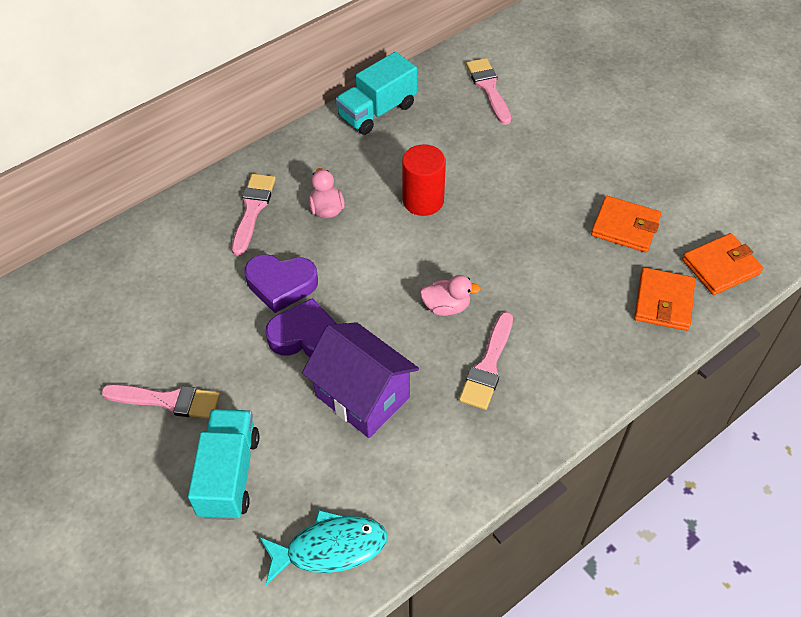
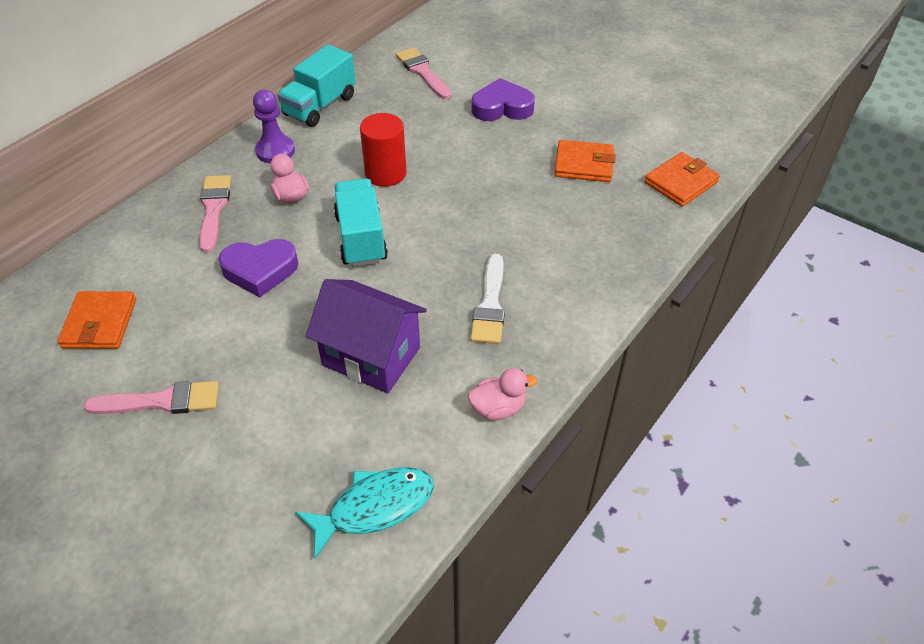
camera: 15 degrees left, 5 degrees down
(229, 474) = (246, 459): turquoise truck -> turquoise truck (361, 238)
(306, 336) = (298, 313): purple heart -> purple heart (502, 107)
(323, 156) = (275, 151): none -> purple pawn
(446, 306) = (434, 260): pink duck -> pink duck (498, 408)
(488, 366) = (490, 305): pink brush -> white brush
(663, 302) = (639, 220): orange wallet -> orange wallet (99, 323)

